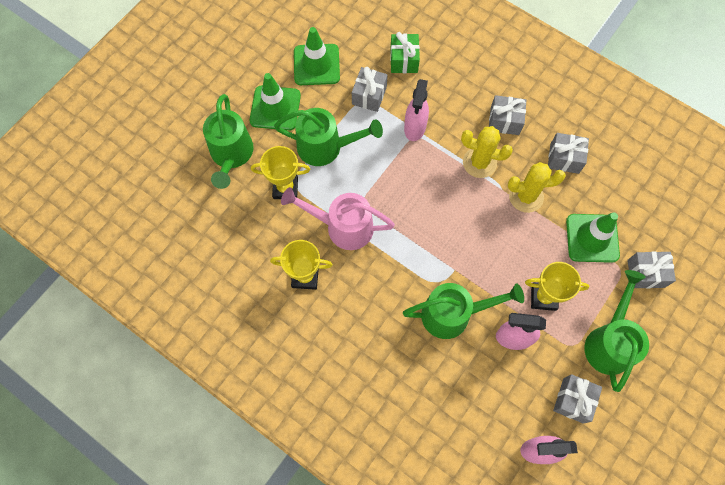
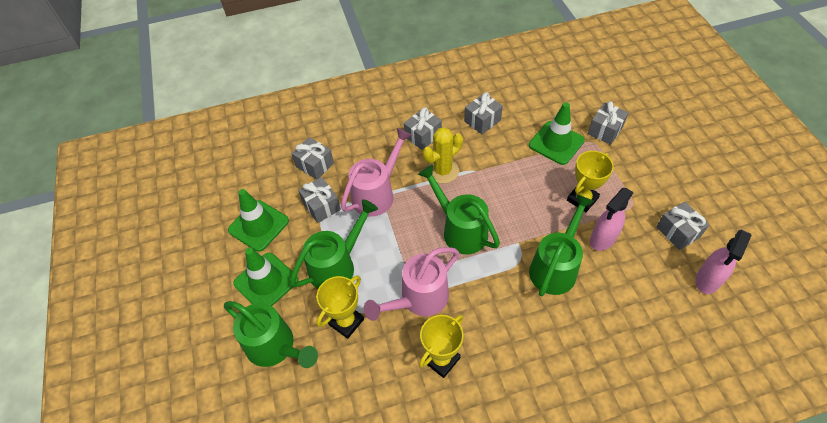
camera: 50 degrees left, 15 degrees down
(404, 60) = (315, 165): green gift -> grey gift
(415, 128) = (377, 193): pink spray bottle -> pink watering can
(526, 196) = (493, 160): yellow cactus -> none
(609, 341) = (643, 181): green watering can -> green watering can (460, 229)

